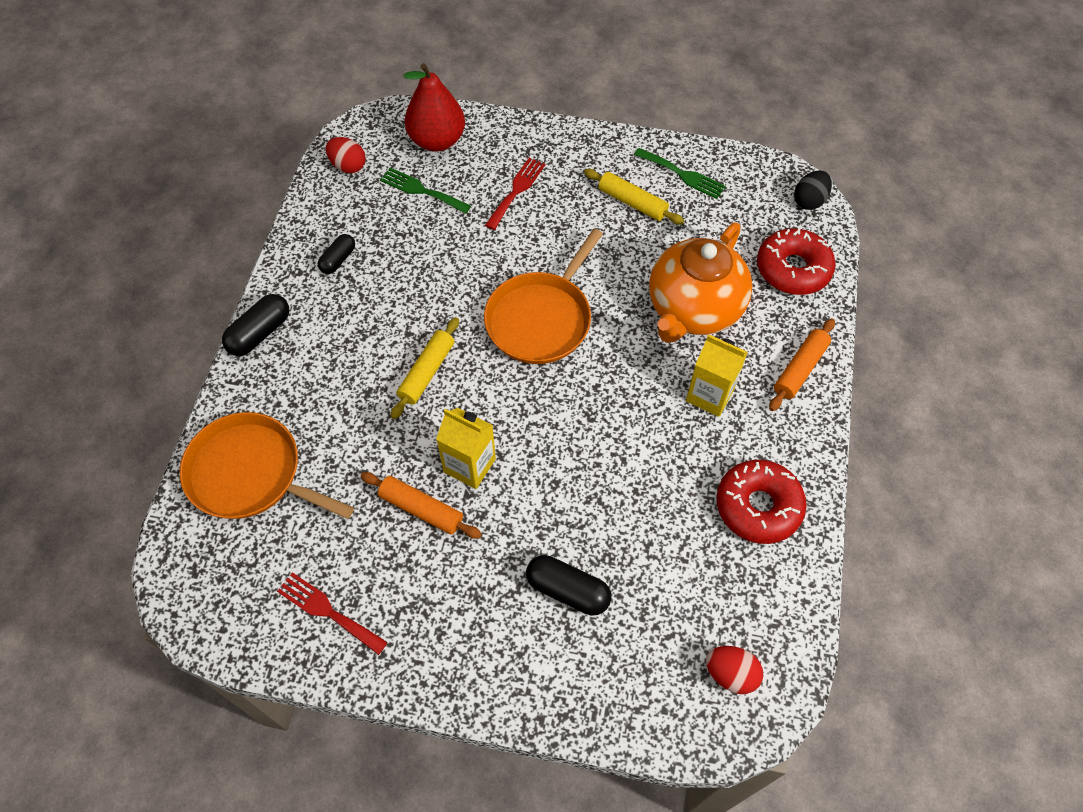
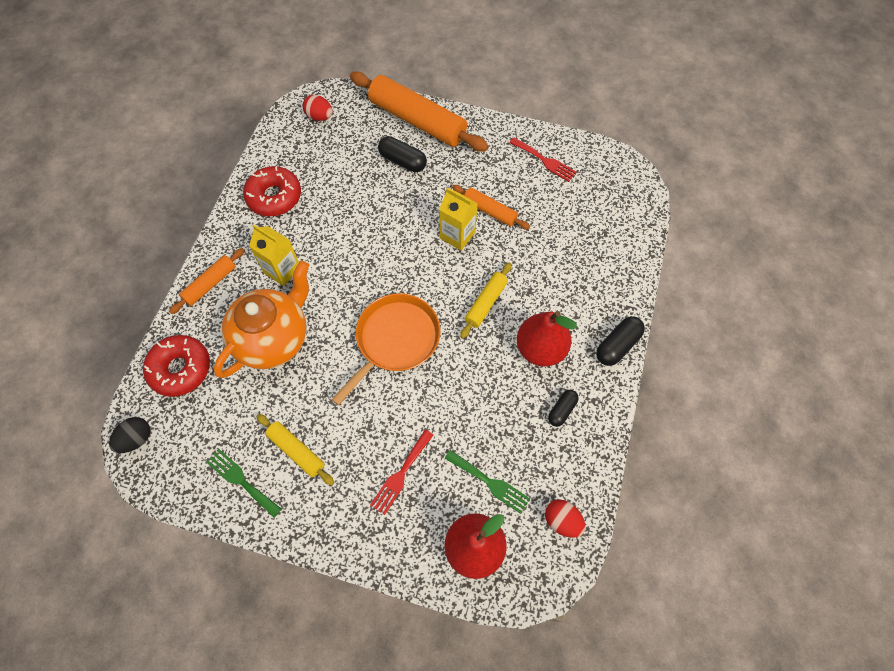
camera: 175 degrees left, 5 degrees up
(250, 474) = (605, 241): orange pan -> none
(358, 322) = (540, 349): none -> red pear
(552, 681) = (417, 120): none -> orange rolling pin

